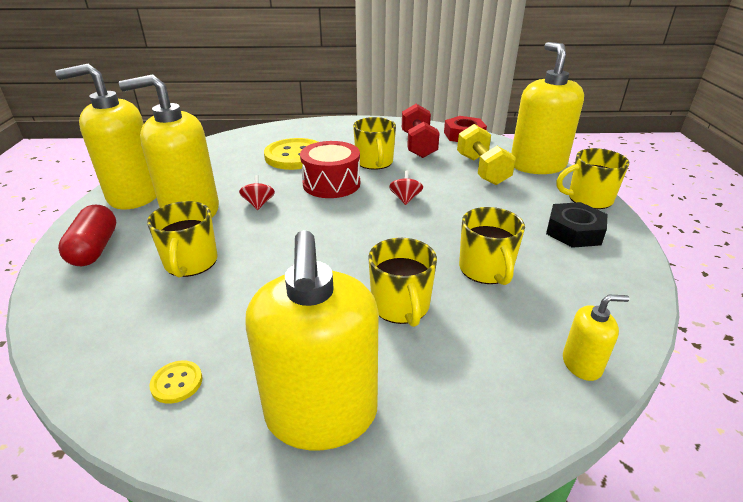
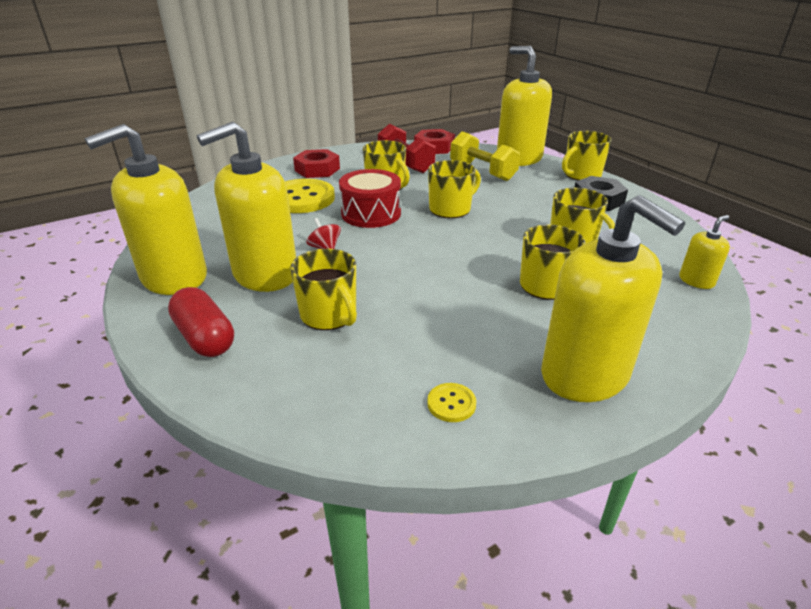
camera: 30 degrees left, 0 degrees up
(337, 134) = (317, 169): none -> red nut
(405, 199) = (451, 209): red spinning top -> yellow mug

